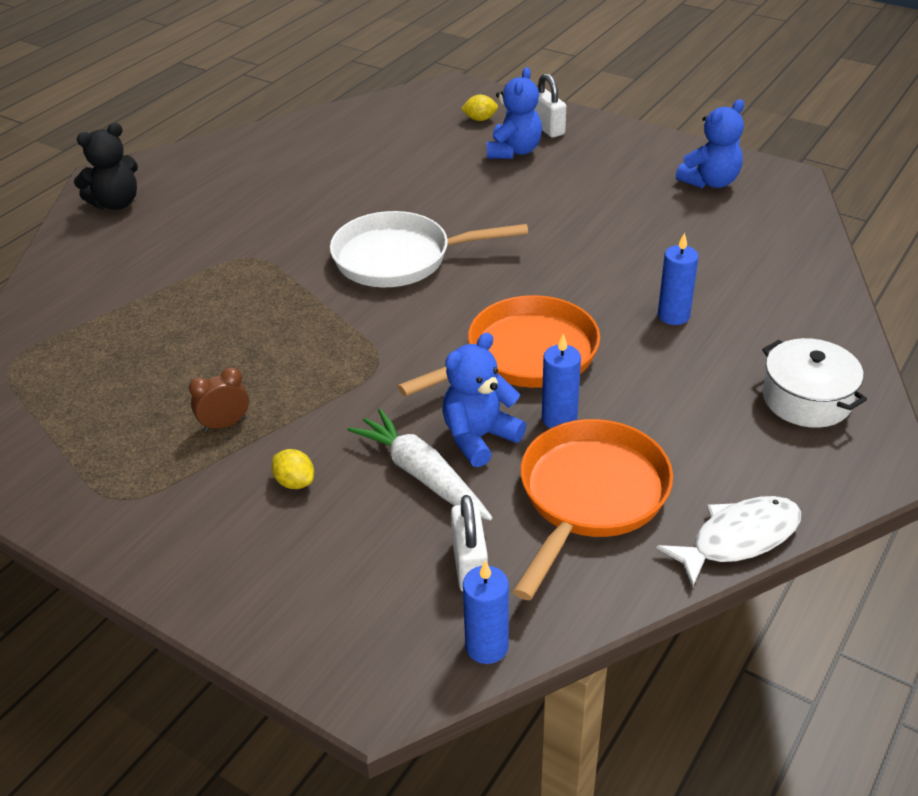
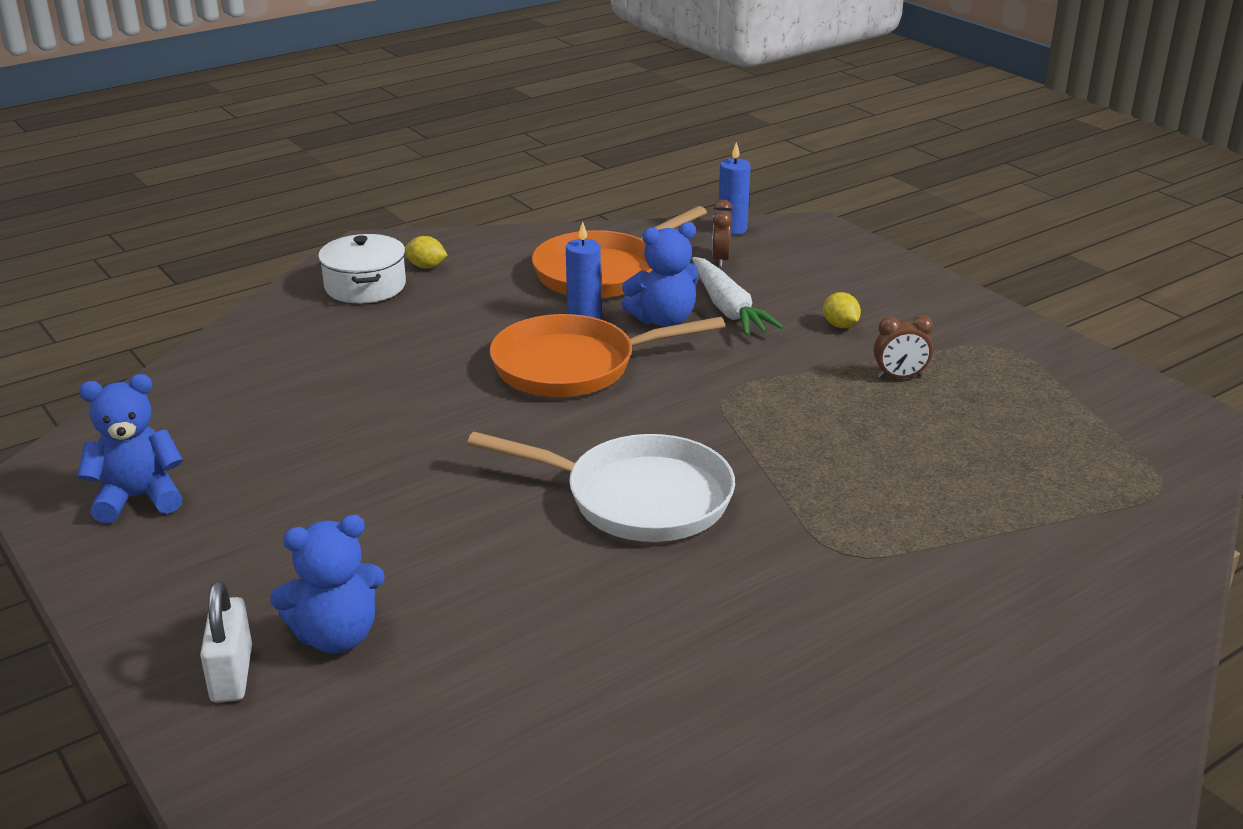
camera: 160 degrees left, 10 degrees down
(116, 203) = (1072, 722): black teddy bear -> none
(469, 565) = (720, 260): white padlock -> brown clock
(480, 119) = (321, 737): yellow lemon -> yellow lemon (426, 266)
(514, 151) = (336, 636): blue teddy bear -> blue teddy bear turned 150 degrees counterclockwise
(673, 316) = (392, 365): blue candle -> none
(738, 539) = (521, 236): white fish -> none

